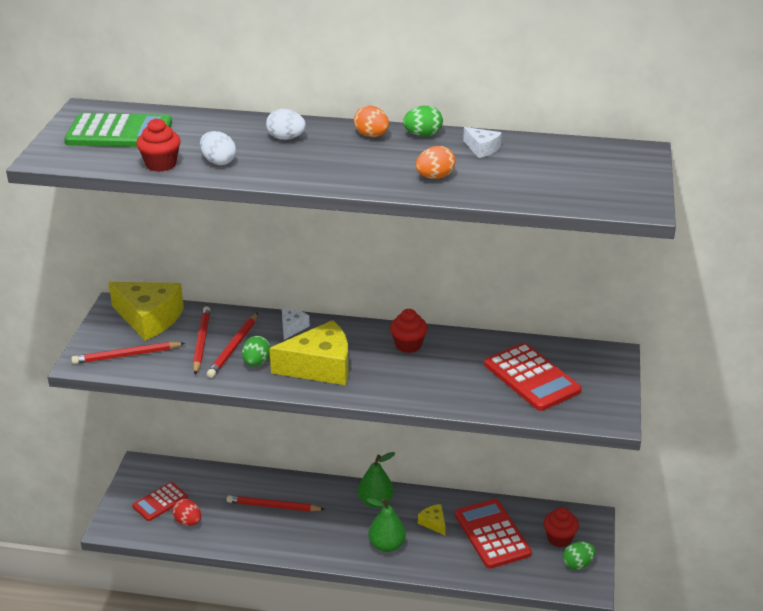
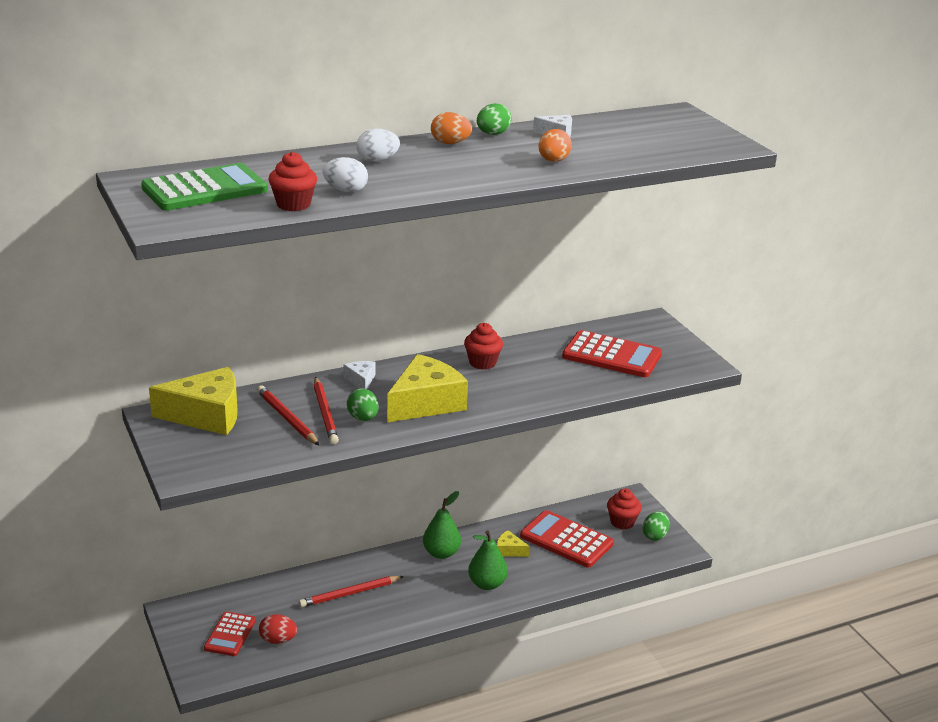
camera: 35 degrees left, 5 degrees down
(126, 355) = (224, 453): red pencil -> none

